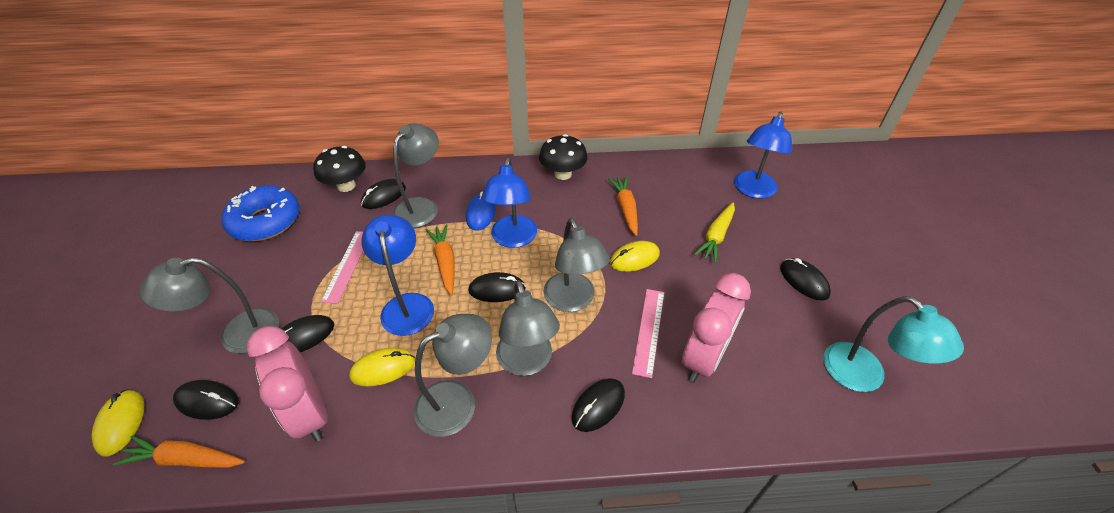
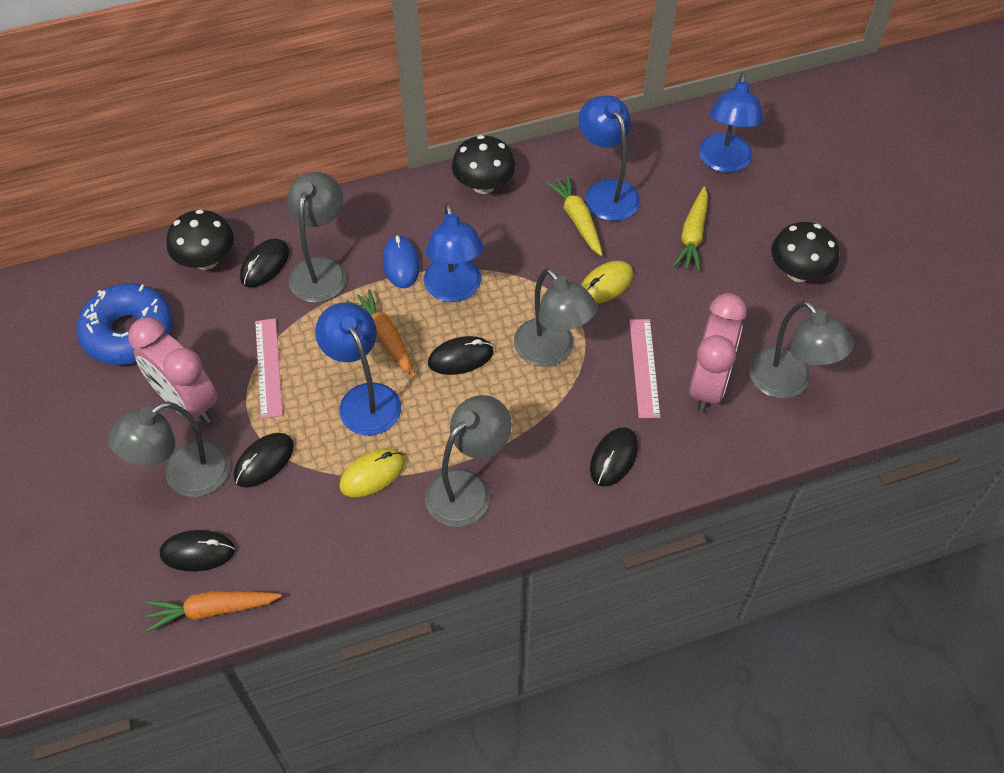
camera: 15 degrees left, 10 degrees up
(121, 423) = (117, 595): yellow mouse -> none
(310, 413) = (317, 537): pink clock -> pink clock (187, 402)
(527, 362) = (525, 431): grey lamp -> grey lamp (788, 383)
(625, 209) = (577, 220): orange carrot -> yellow carrot
(654, 194) = (606, 191): none -> blue lamp
(803, 281) = (798, 272): black mouse -> black mushroom
(864, 377) = (870, 367): turquoise lamp -> none

